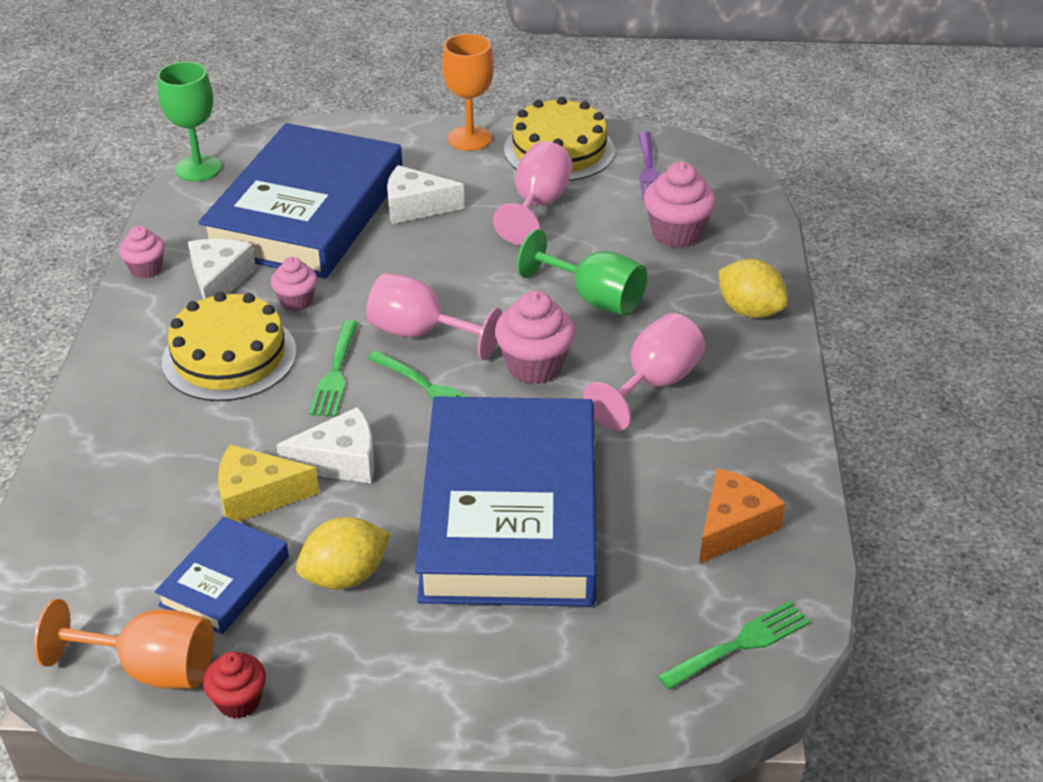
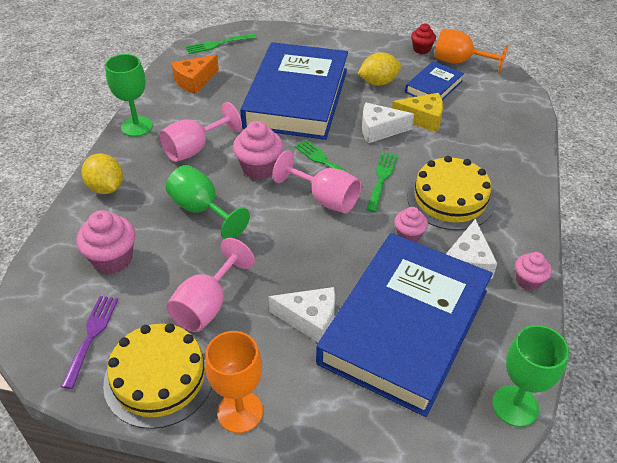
camera: 170 degrees left, 5 degrees up
(776, 411) = (137, 126): none -> green goblet

